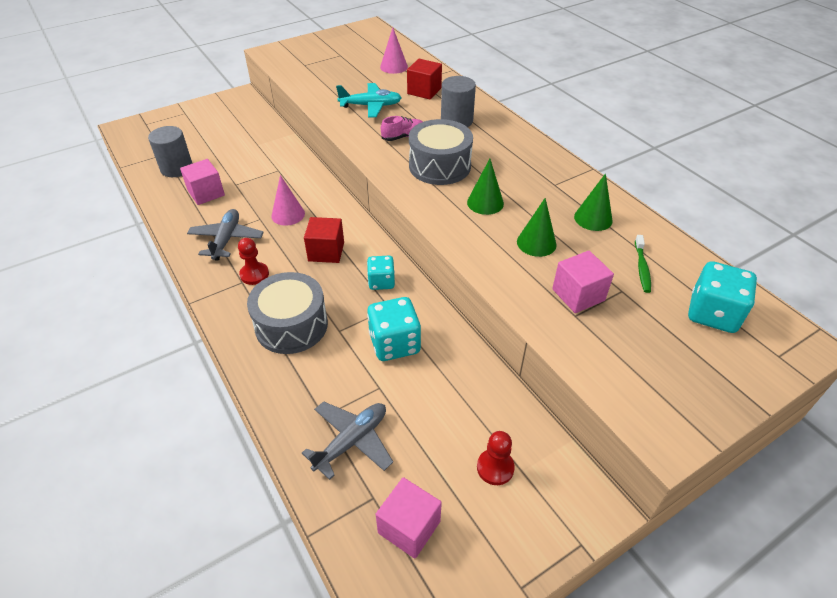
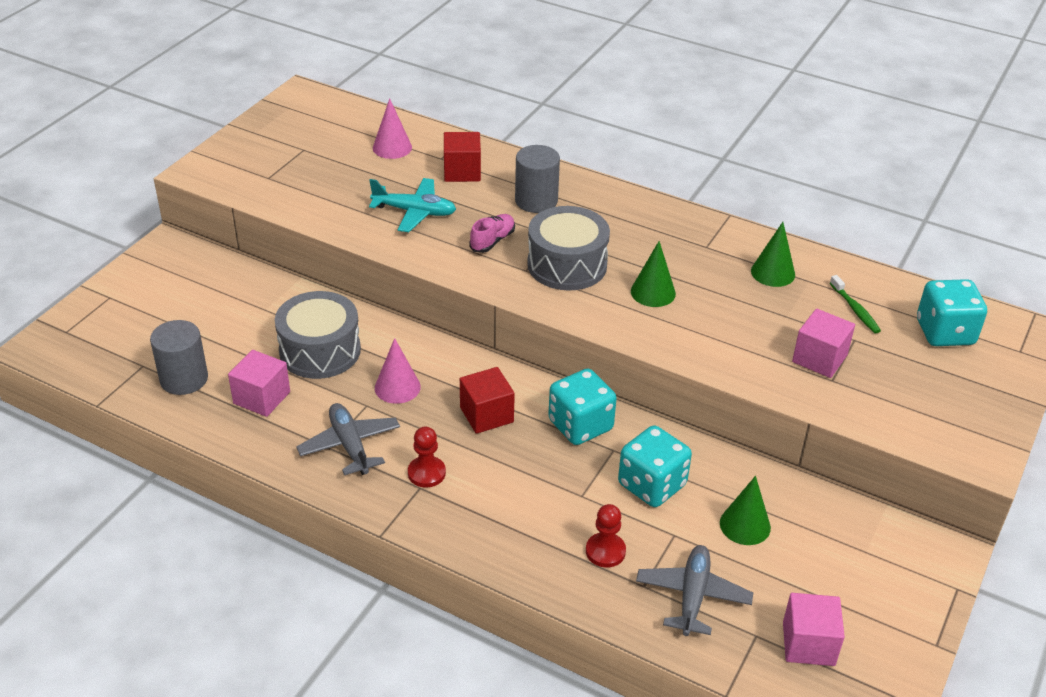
camera: 30 degrees left, 5 degrees down
(291, 325) = (524, 511): grey drum -> grey drum (320, 351)
(370, 106) = (414, 212): turquoise plane -> turquoise plane turned 45 degrees clockwise
(381, 282) = (580, 425): turquoise dice -> turquoise dice, size x1.58
(495, 468) = (841, 559): red pawn -> red pawn (605, 551)
(536, 243) = (740, 319): green cone -> green cone (745, 525)

